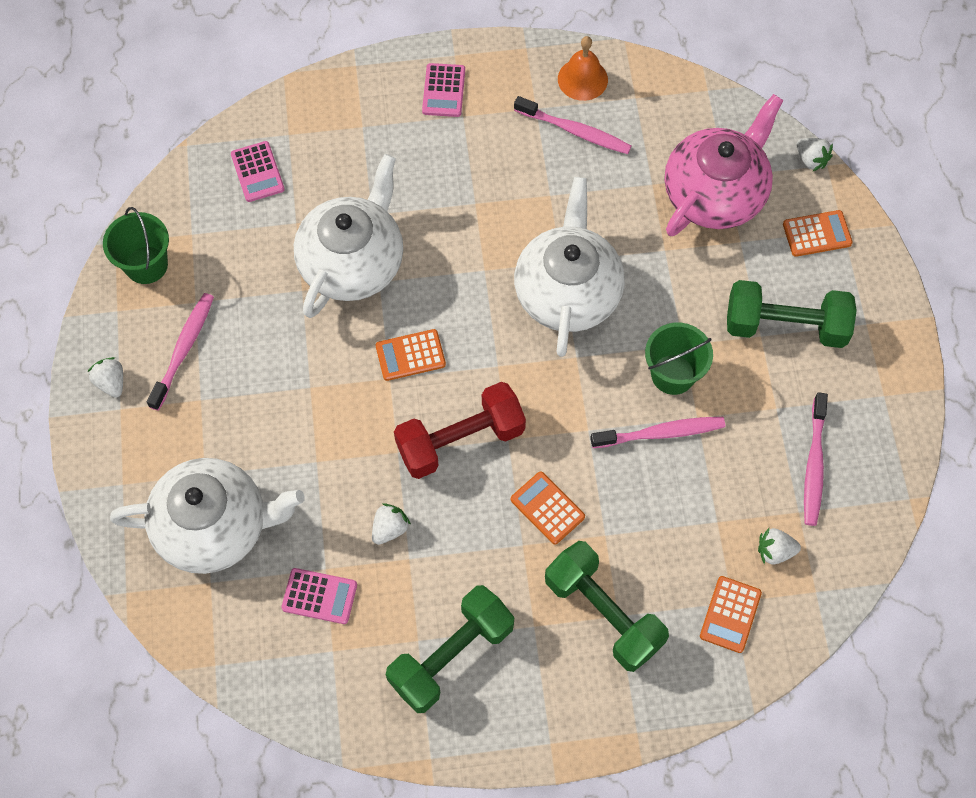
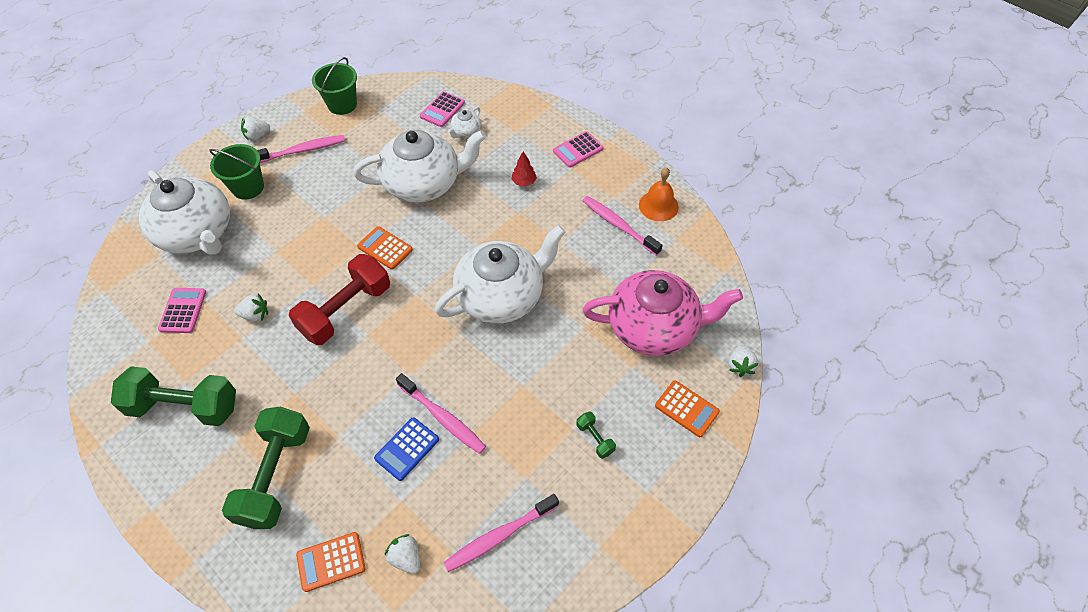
camera: 50 degrees right, 10 degrees down
(111, 382) = (257, 136): white strawberry -> white strawberry turned 135 degrees counterclockwise
(314, 172) = (466, 131): none -> white teapot
(319, 596) = (183, 310): pink calculator -> pink calculator turned 150 degrees counterclockwise
(440, 170) = (524, 182): none -> red tree
(460, 440) = (346, 310): red dumbbell -> red dumbbell turned 75 degrees counterclockwise
(547, 508) = (333, 389): orange calculator -> none
(575, 131) = (618, 225): pink toothbrush -> pink toothbrush turned 150 degrees clockwise
(668, 484) = (407, 449): none -> blue calculator
(673, 374) = (494, 394): green bucket -> green bucket (248, 187)
(785, 325) = (595, 438): green dumbbell -> green dumbbell, size x0.42

